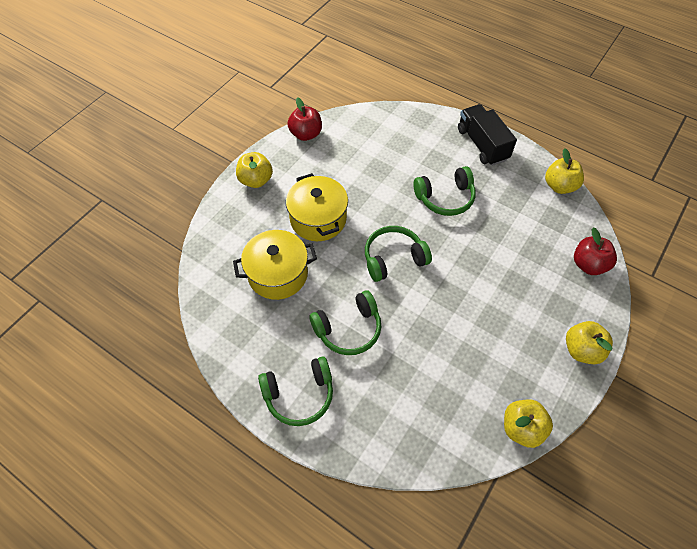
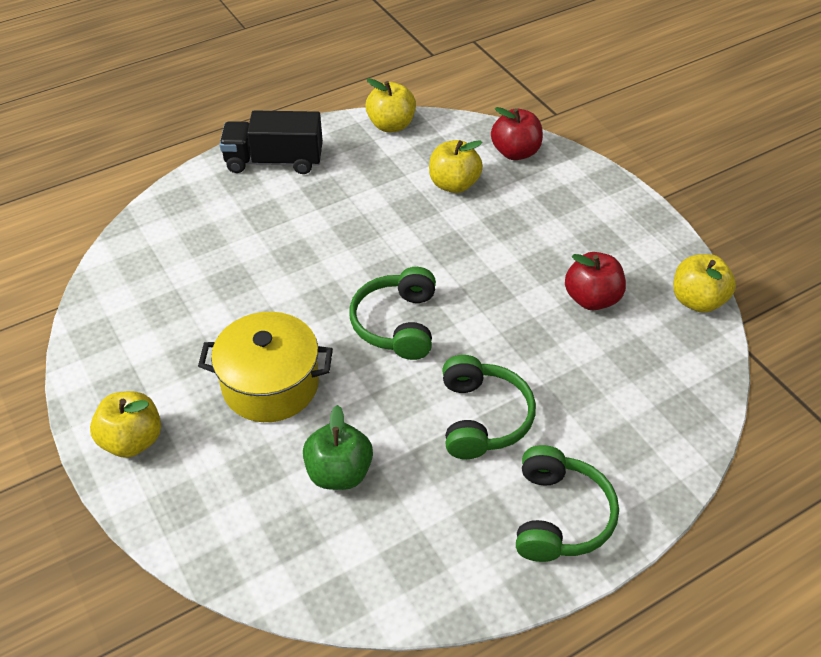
camera: 65 degrees left, 10 degrees down
(278, 274) = (339, 473): yellow pot -> green apple
(306, 134) = (91, 340): red apple -> red apple (592, 299)
(445, 198) = (334, 232): green headphones -> none
(581, 350) = (621, 208): yellow apple -> yellow apple (454, 184)

